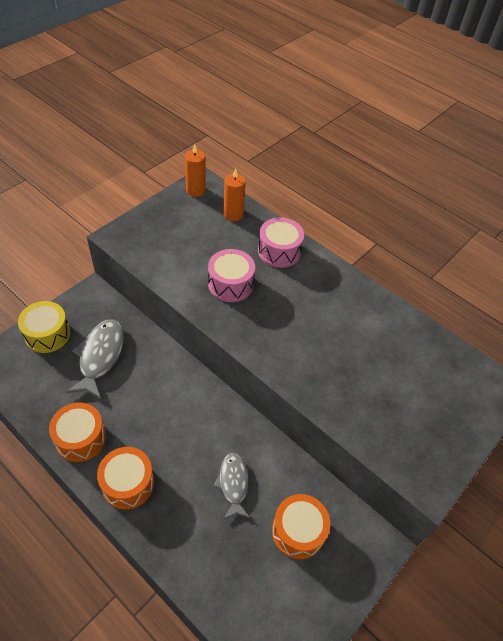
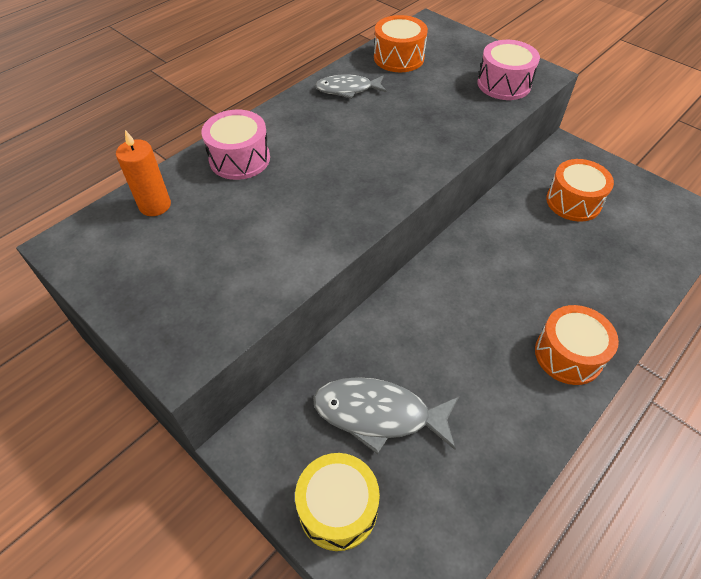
camera: 85 degrees left, 0 degrees up
(81, 438) = (520, 421): orange drum -> orange drum (399, 58)
(195, 190) = (84, 252): orange candle -> none
(230, 284) = (299, 207): pink drum -> pink drum (504, 84)
(233, 484) = (539, 252): grey fish -> grey fish (347, 89)

